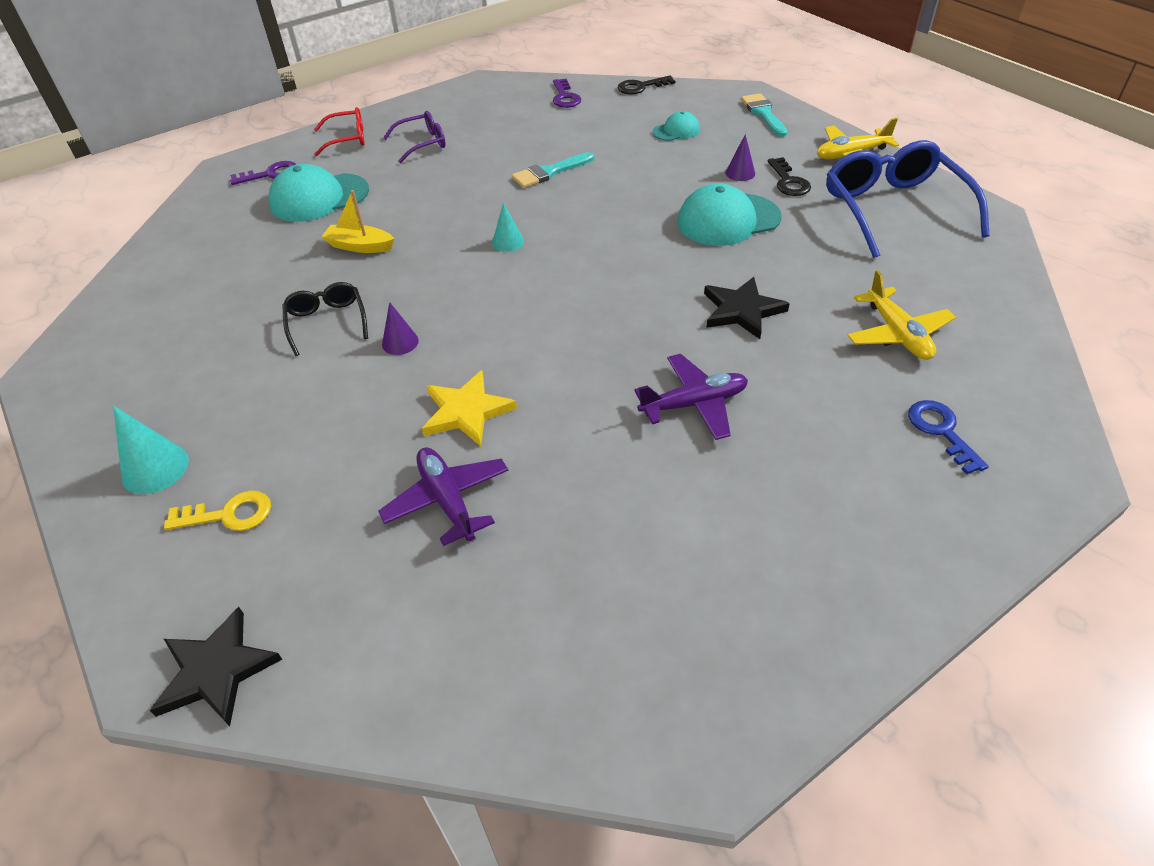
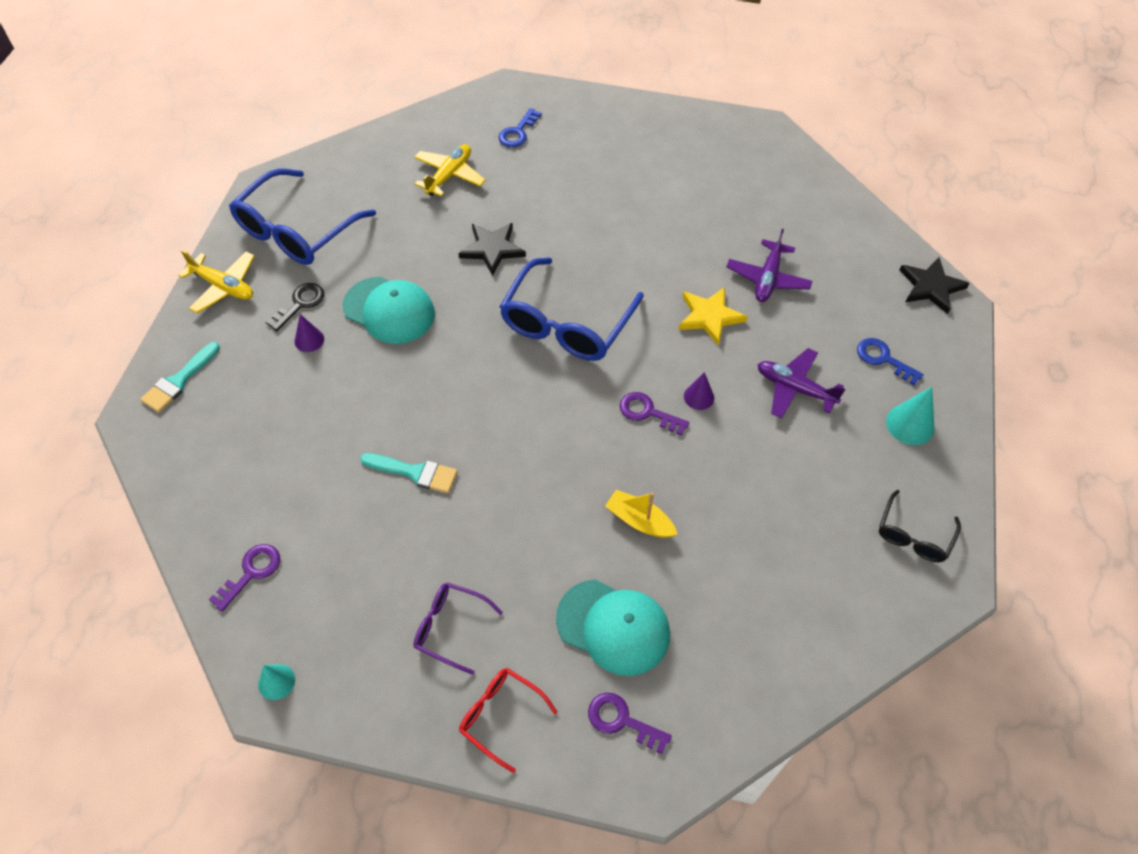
camera: 135 degrees left, 10 degrees up
(229, 514) = (883, 359): yellow key -> blue key
(327, 322) = (728, 457): black glasses -> black glasses (913, 535)
(360, 246) = (639, 521): yellow boat -> yellow boat turned 150 degrees clockwise
(432, 303) = (647, 412): none -> purple key
(508, 242) = (539, 423): turquoise cone -> turquoise cone (276, 681)
(587, 309) = (566, 323): none -> blue glasses
(641, 87) = (179, 517): black key -> none
(676, 131) = (262, 426): turquoise cap -> none
(694, 404) = (596, 226): purple plane -> purple plane (794, 388)

